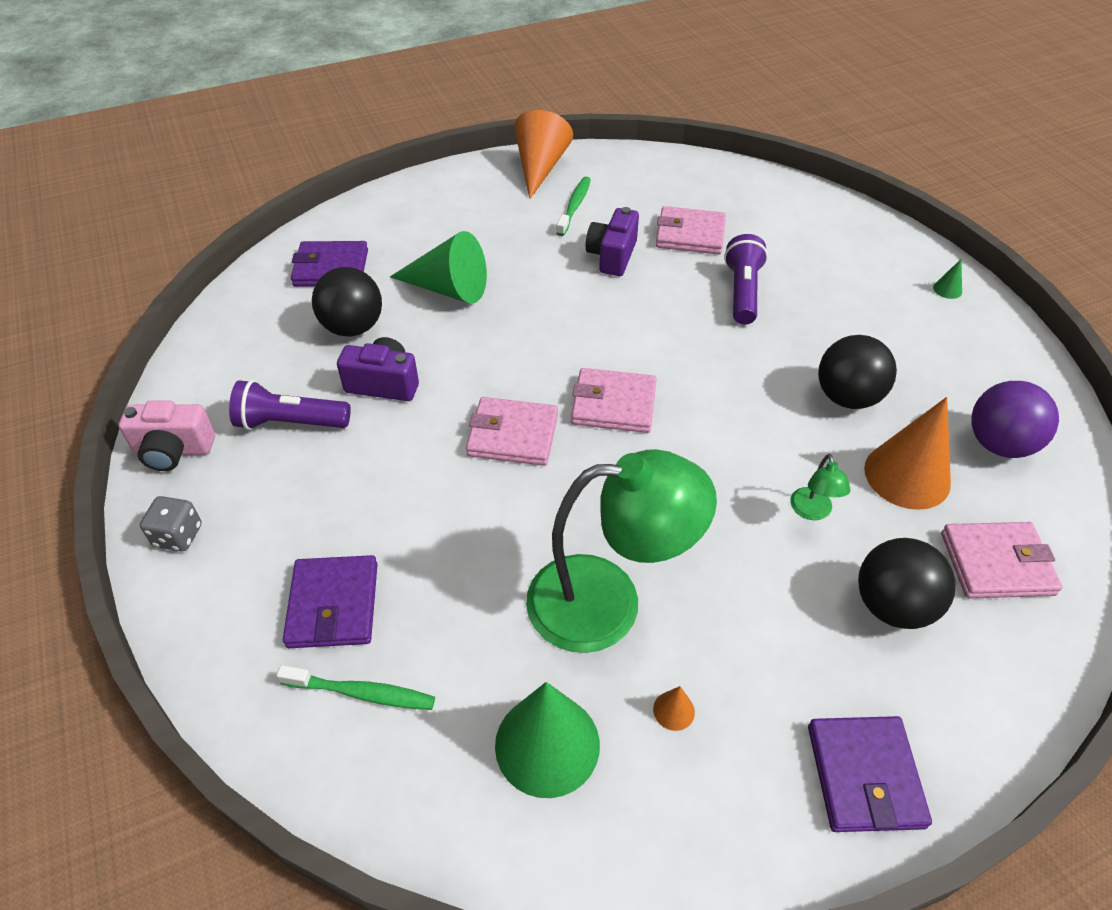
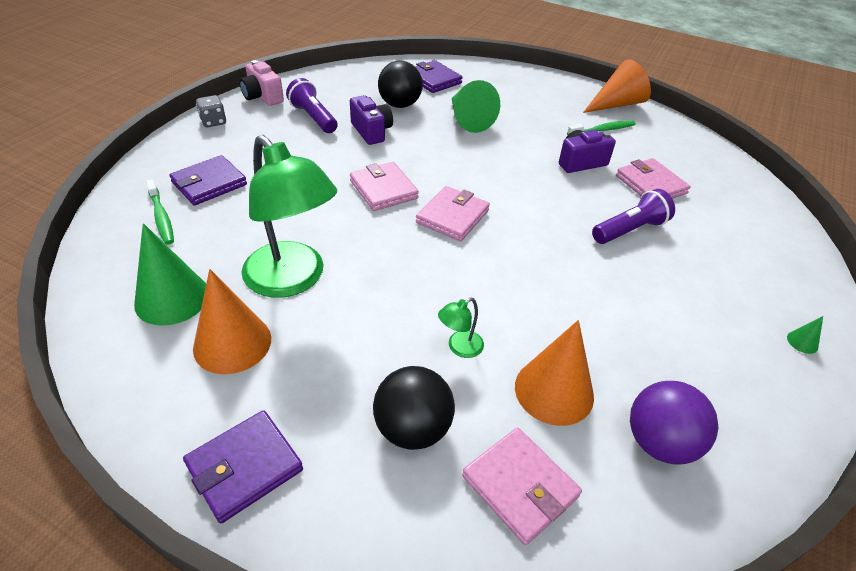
camera: 50 degrees right, 5 degrees down
(613, 404) = (452, 216): pink wallet -> pink wallet turned 60 degrees clockwise
(673, 710) = (232, 343): orange cone -> orange cone, size x2.46
(847, 397) = (595, 325): black ball -> none

